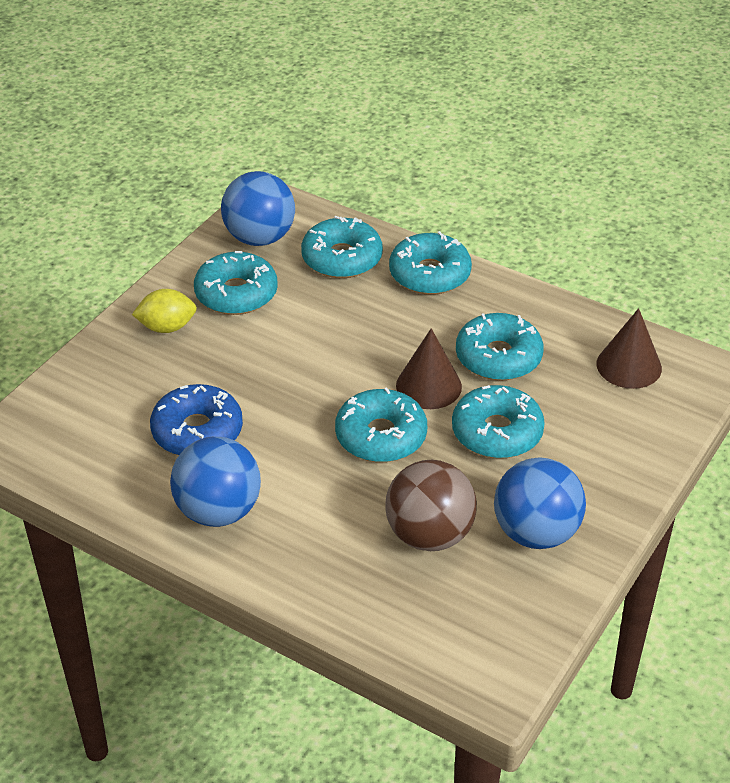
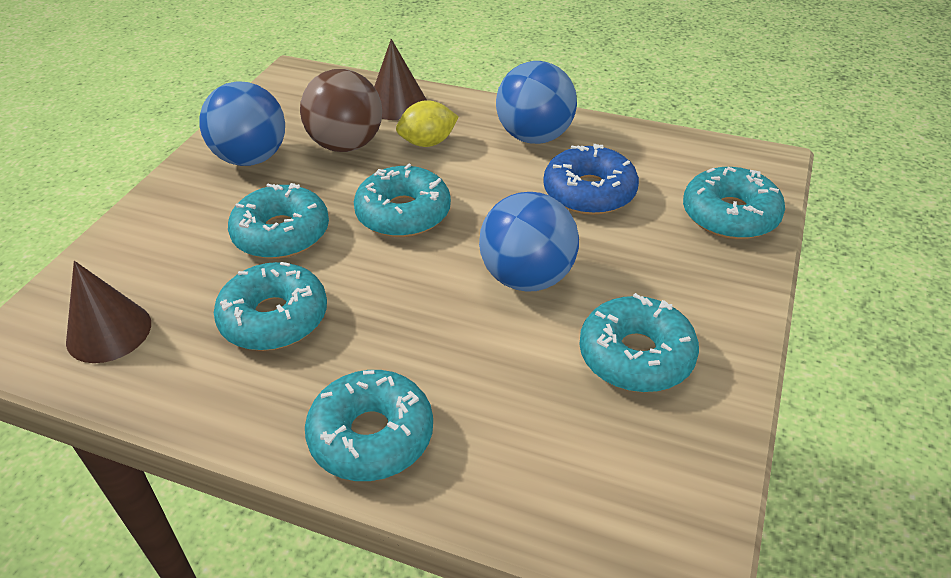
camera: 170 degrees right, 0 degrees up
(167, 327) = (694, 294): yellow lemon -> yellow lemon (428, 143)
(259, 238) = (655, 464): blue ball -> blue ball (527, 278)
(342, 258) = (511, 444): turquoise donut -> turquoise donut (730, 215)
(428, 386) = (358, 271): brown cone -> brown cone (397, 104)

